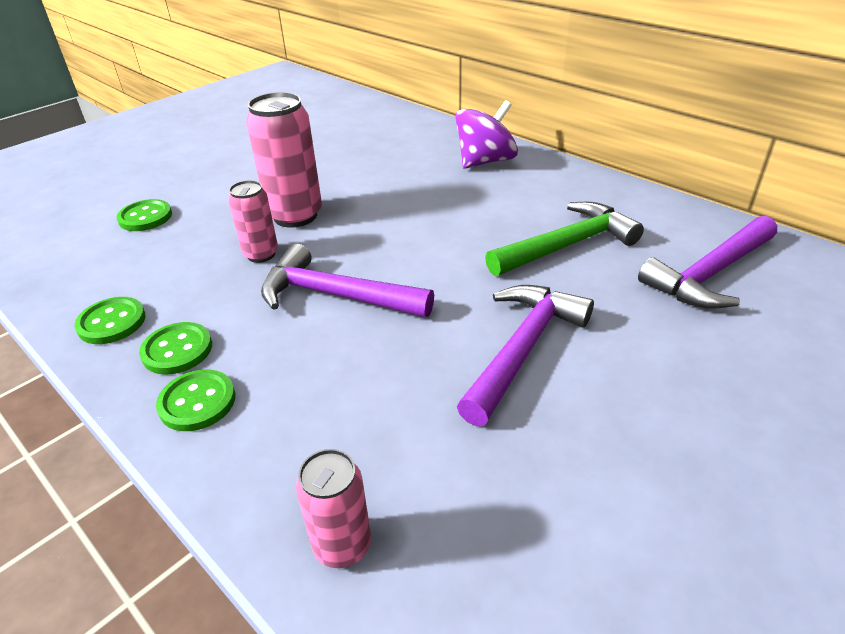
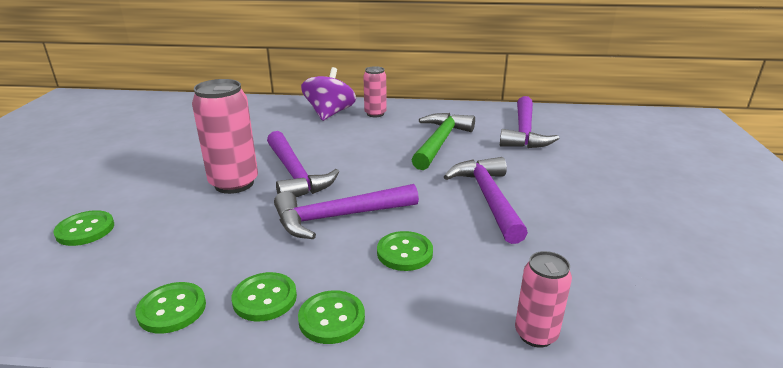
camera: 40 degrees left, 10 degrees down
(261, 254) = (242, 215): pink can -> pink can (375, 114)
(343, 369) = (404, 253): none -> green button
(358, 227) = (295, 175): none -> purple hammer

